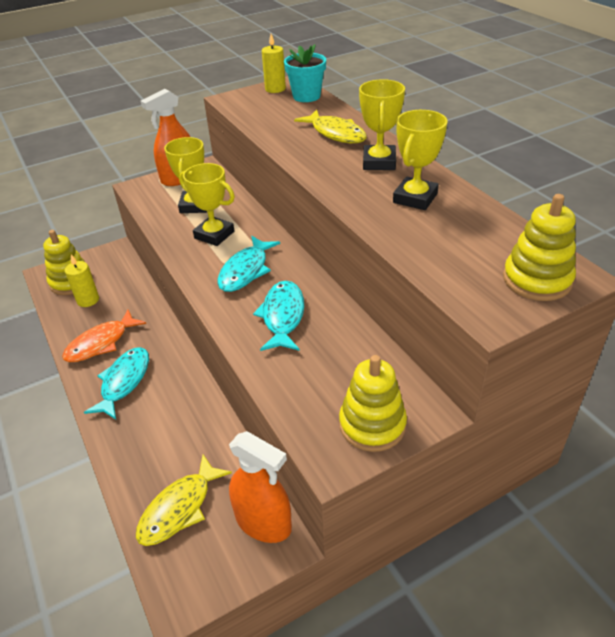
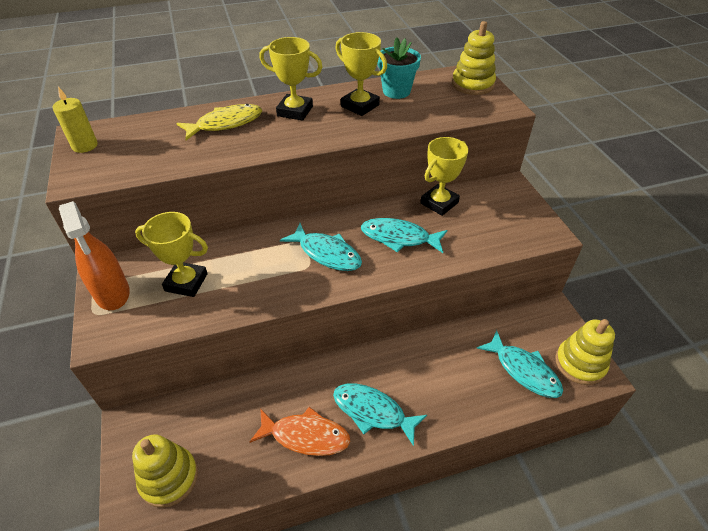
camera: 80 degrees left, 5 degrees up
(88, 300) = (219, 454): yellow candle -> none
(101, 343) = (305, 436): orange fish -> orange fish turned 45 degrees counterclockwise
(179, 508) = (523, 370): yellow fish -> turquoise fish
(214, 235) = (255, 271): yellow trophy -> yellow trophy (439, 203)
(263, 522) = (536, 319): orange spray bottle -> none
(306, 96) = (126, 128): turquoise flower pot -> turquoise flower pot (396, 91)
(372, 425) = (520, 211): yellow stacking toy -> yellow stacking toy (580, 364)

